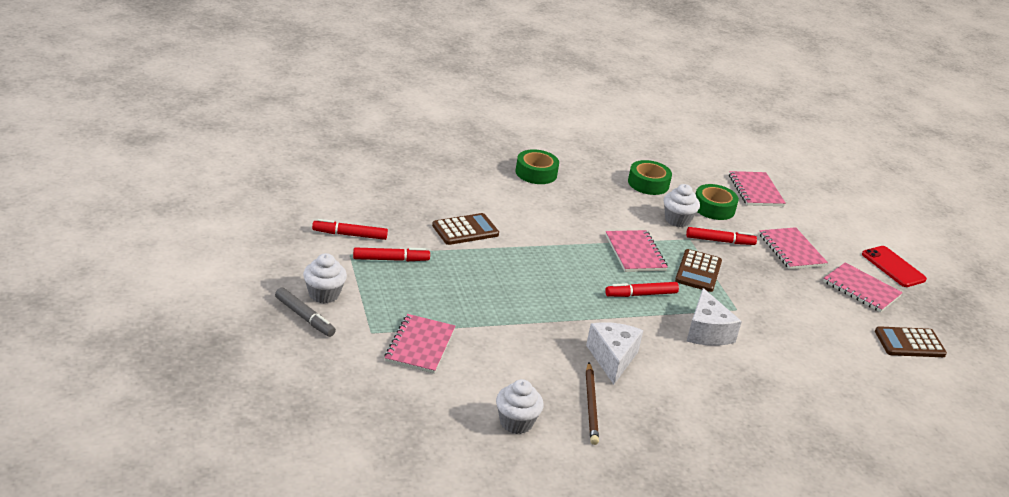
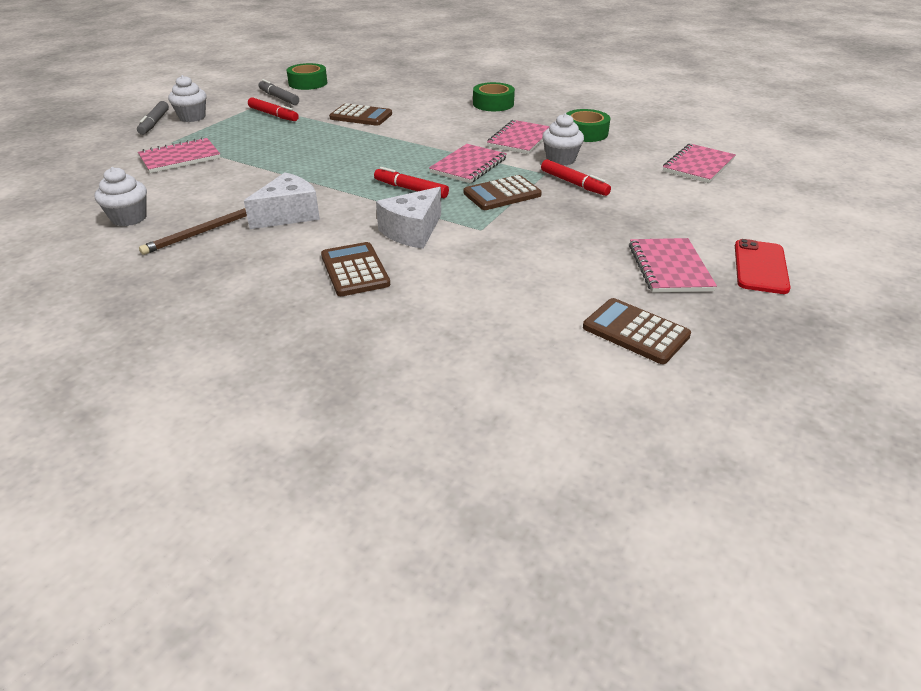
camera: 50 degrees right, 5 degrees up
(349, 235) = (279, 98): red marker -> grey marker
(713, 208) = (619, 163): green tape -> green tape (308, 83)
(732, 380) = (355, 270): none -> brown calculator
(791, 250) = (644, 213): pink notebook -> pink notebook (520, 139)

